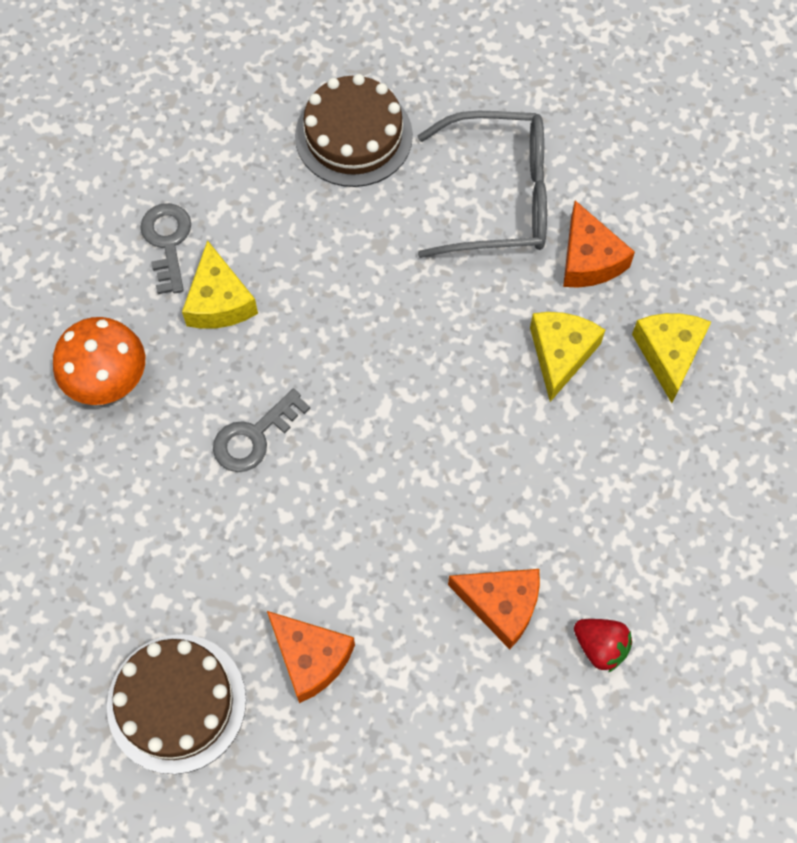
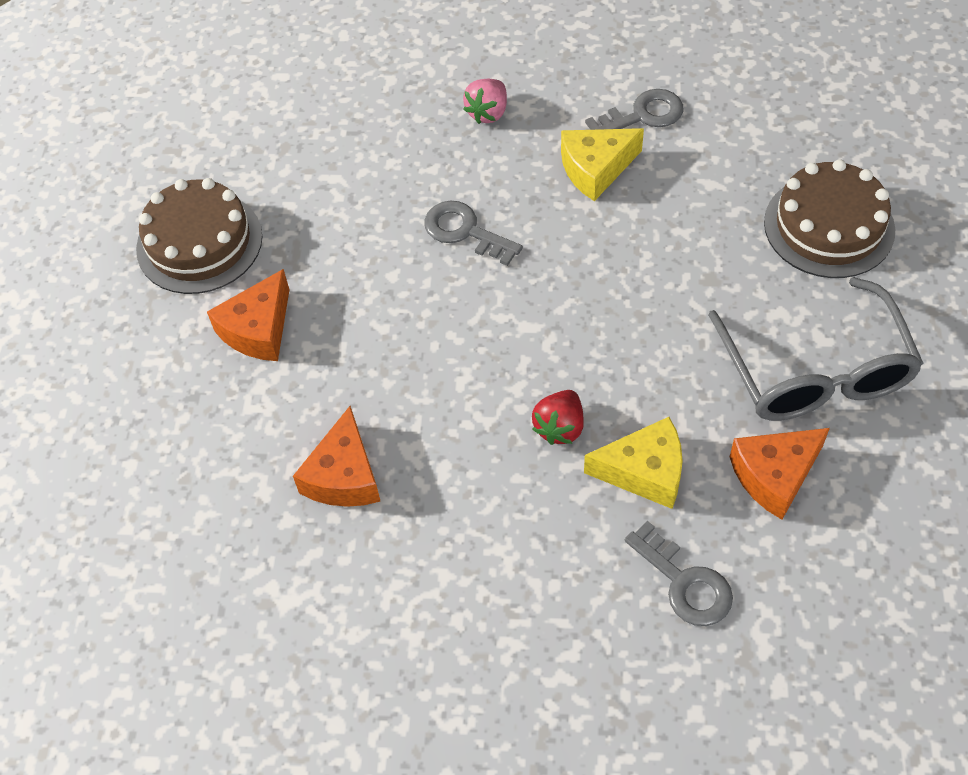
camera: 80 degrees right, 10 degrees down
(107, 379) = (488, 113): orange mushroom -> pink strawberry
(600, 647) = (318, 578): red strawberry -> red strawberry (560, 427)
(669, 354) = (685, 583): yellow cheese -> grey key

